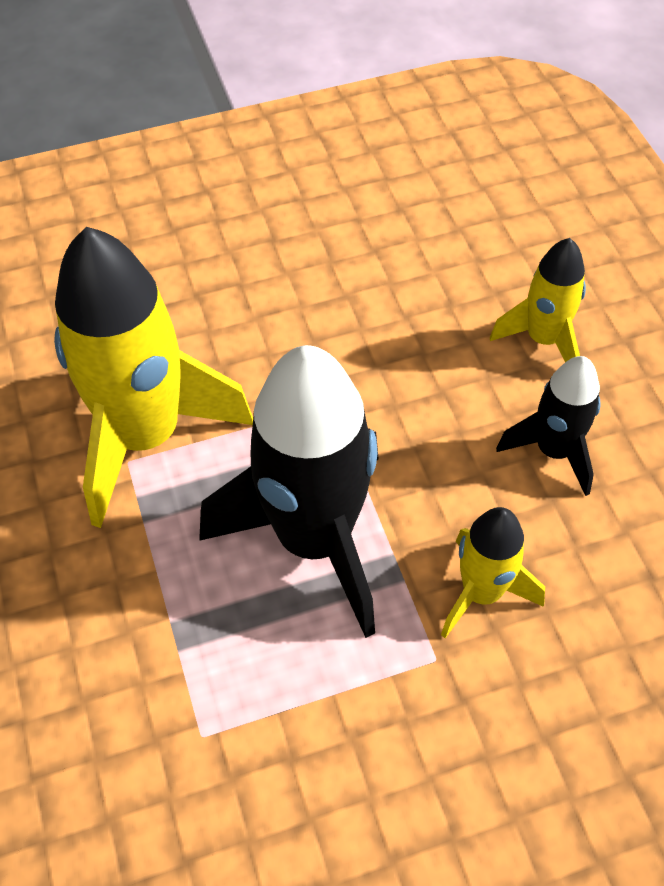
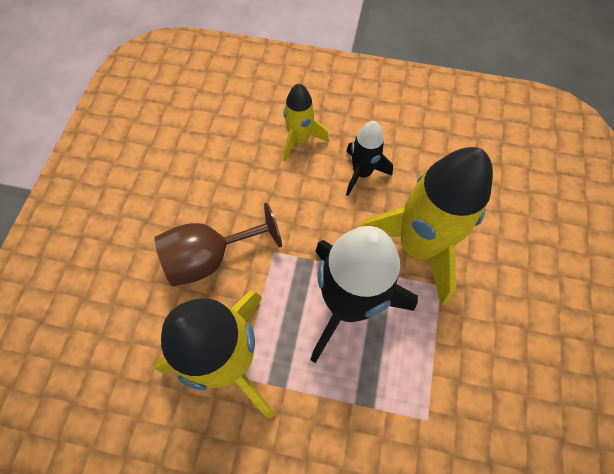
camera: 60 degrees left, 10 degrees up
(271, 336) = (210, 257): none -> brown goblet
(481, 592) = (417, 246): yellow rocket -> yellow rocket, size x1.92

